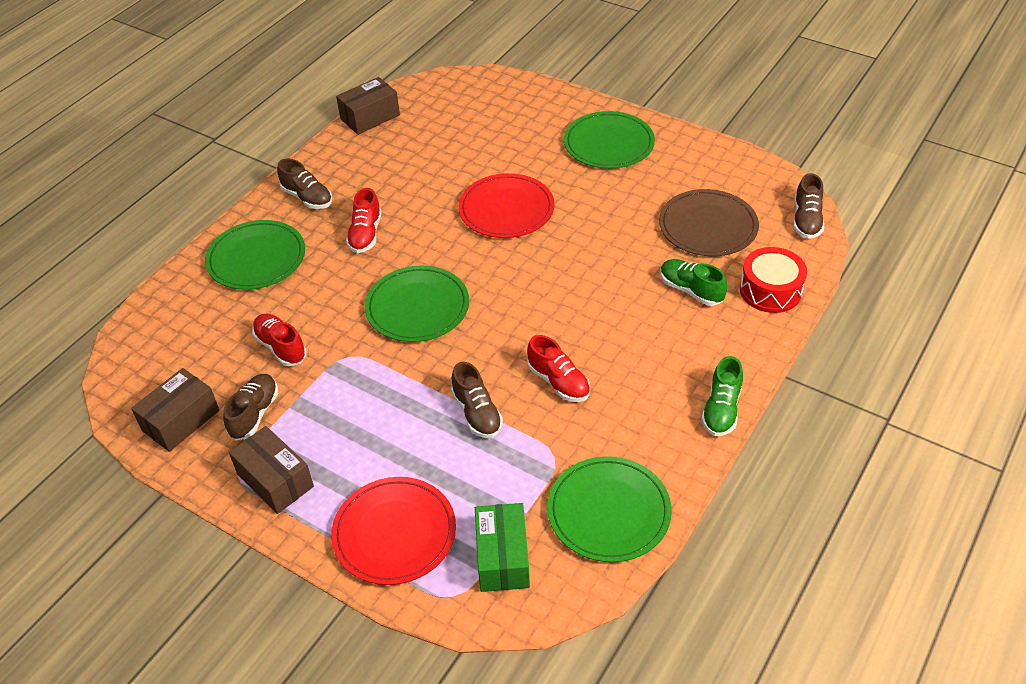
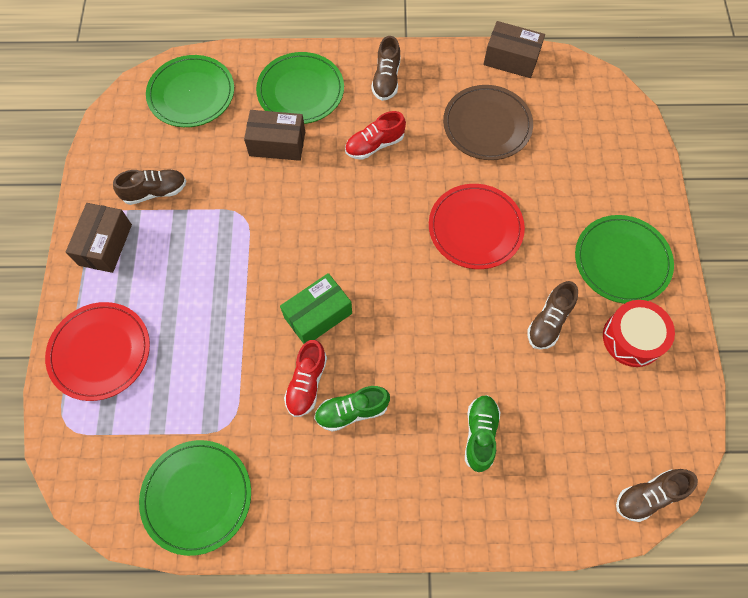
camera: 55 degrees right, 20 degrees up
(181, 420) = (124, 151): brown box -> brown box (277, 144)
(281, 347) = (225, 166): red shoe -> none
(417, 307) = (321, 231): green plate -> green plate (191, 94)
(477, 413) = (240, 340): brown shoe -> brown shoe (549, 321)
(502, 557) = (115, 441): green box -> green box (318, 315)
(708, 226) = (573, 407): brown plate -> brown plate (487, 125)
(721, 409) = (354, 534): green shoe -> green shoe (352, 411)
(770, 290) = (527, 507): red drum -> red drum (632, 338)

